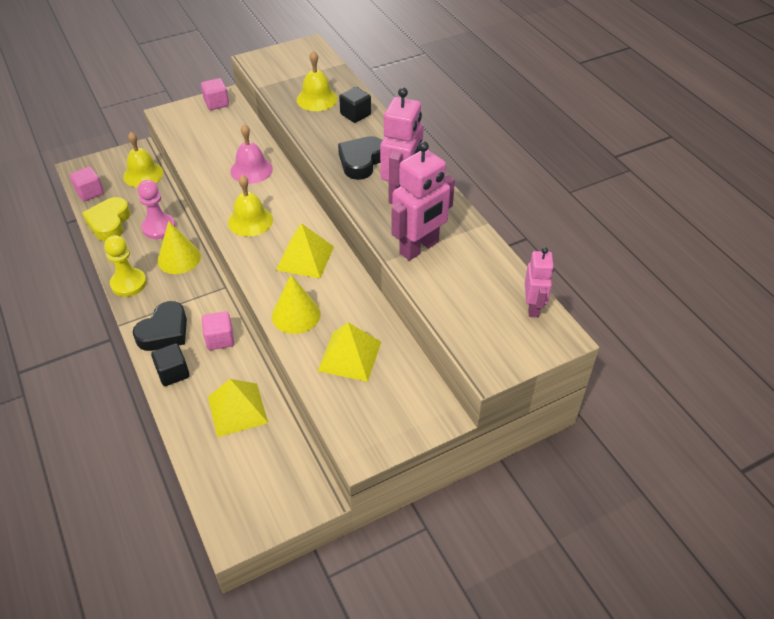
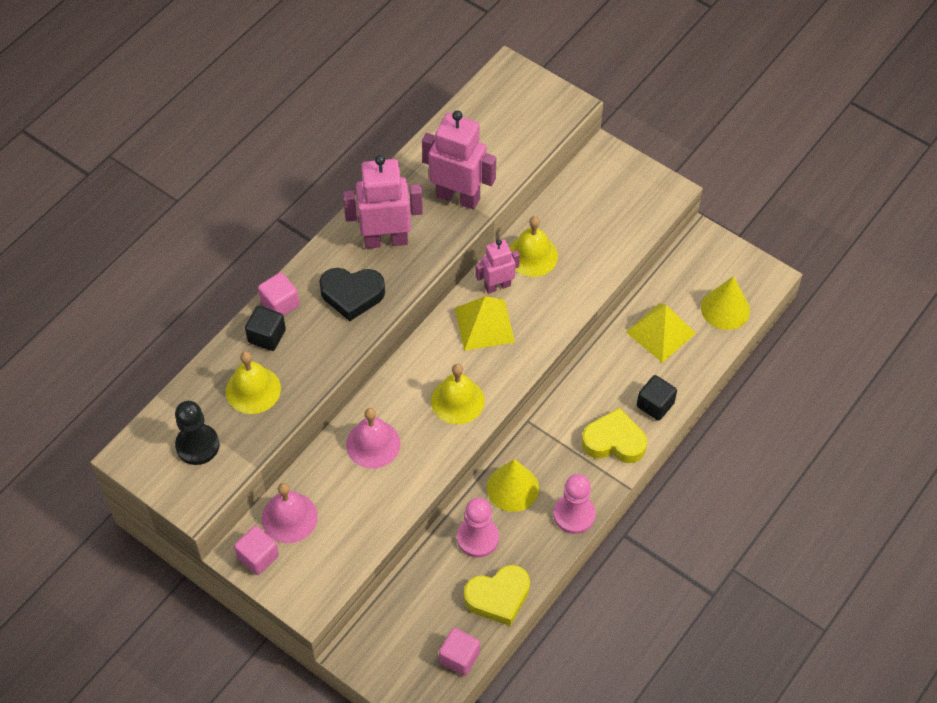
camera: 115 degrees left, 10 degrees up
(128, 283) = (574, 515): yellow pawn -> pink pawn
(143, 174) = (396, 616): yellow bell -> yellow bell (532, 255)
(164, 331) = (614, 441): black heart -> yellow heart
(220, 339) = (595, 388): pink cube -> pink cube (280, 304)
(231, 121) = (289, 517): none -> pink bell
(294, 69) = (197, 445): none -> black pawn
(296, 315) = (561, 298): yellow cone -> yellow cone (725, 309)
(350, 356) = (583, 237): yellow pyramid -> none
(533, 307) = (486, 95): pink robot -> pink robot (497, 286)

